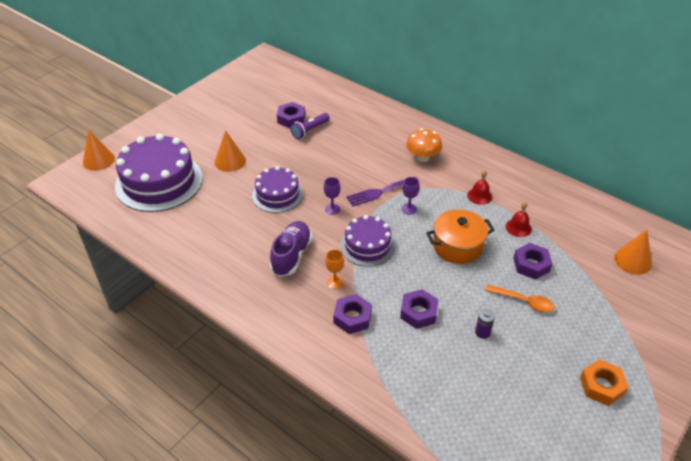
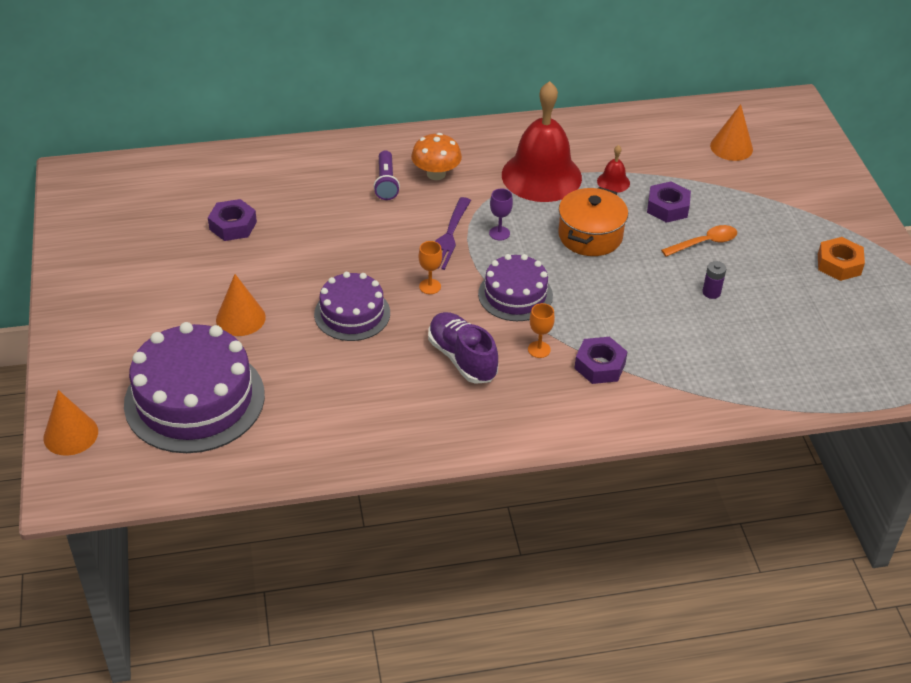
camera: 50 degrees left, 0 degrees up
(309, 130) = (275, 224): purple flashlight -> purple flashlight (386, 183)
(332, 209) = (430, 286): purple goblet -> orange goblet
(418, 313) = (643, 317): purple nut -> none
(479, 196) = (541, 176): red bell -> red bell, size x2.45

